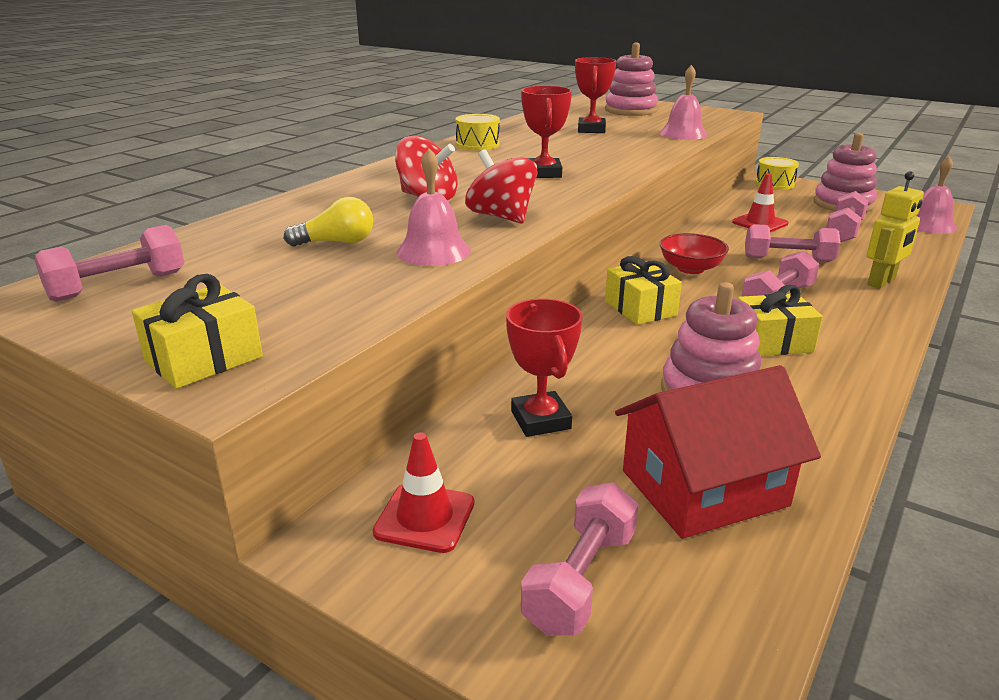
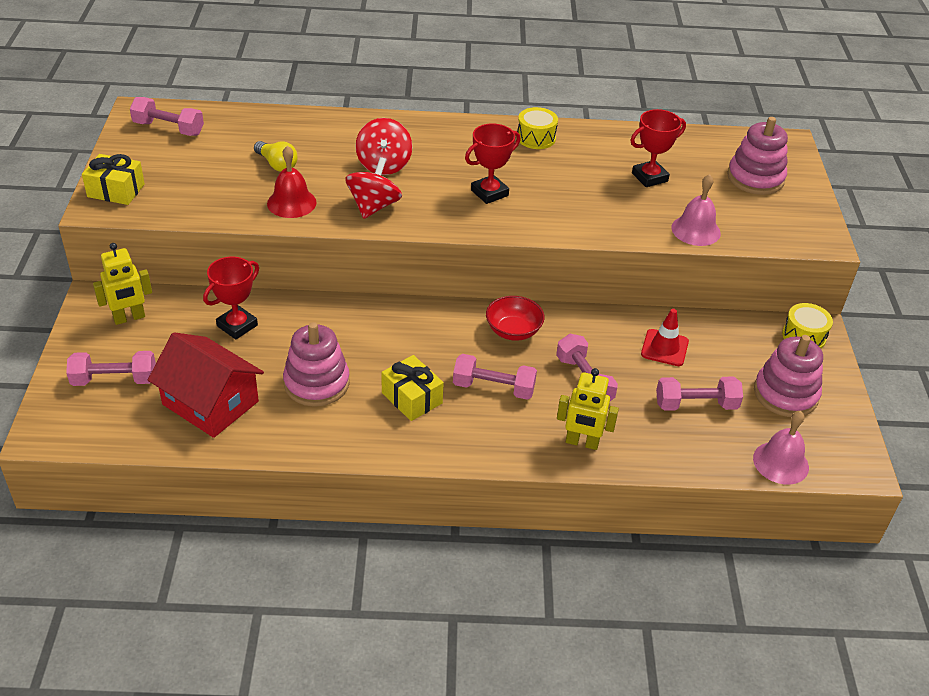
camera: 55 degrees right, 15 degrees up
(425, 518) = (129, 318): red traffic cone -> yellow robot
(433, 251) = (291, 203): pink bell -> red bell
(640, 308) = (415, 324): yellow gift -> none

